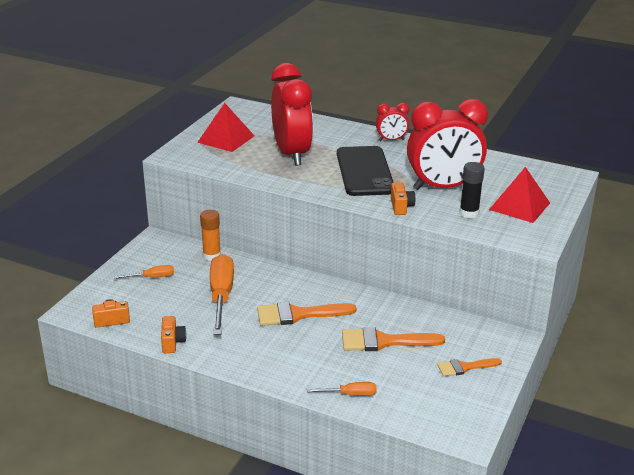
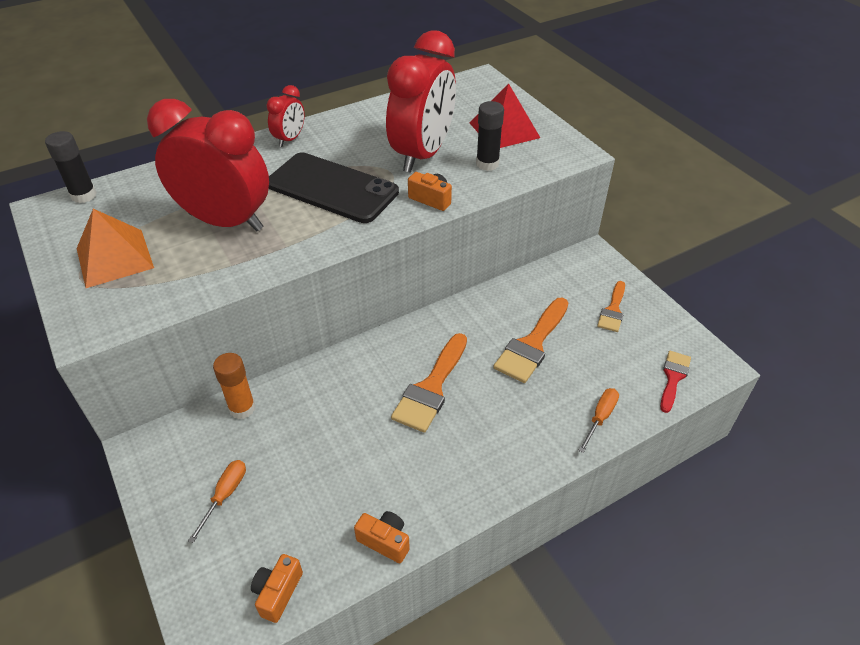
camera: 55 degrees left, 15 degrees up
(221, 296) = (334, 441): orange screwdriver -> none
(226, 139) = (114, 258): red pyramid -> orange pyramid
(260, 109) = (84, 195): none -> black glue stick
(428, 418) = (673, 378): none -> red brush

